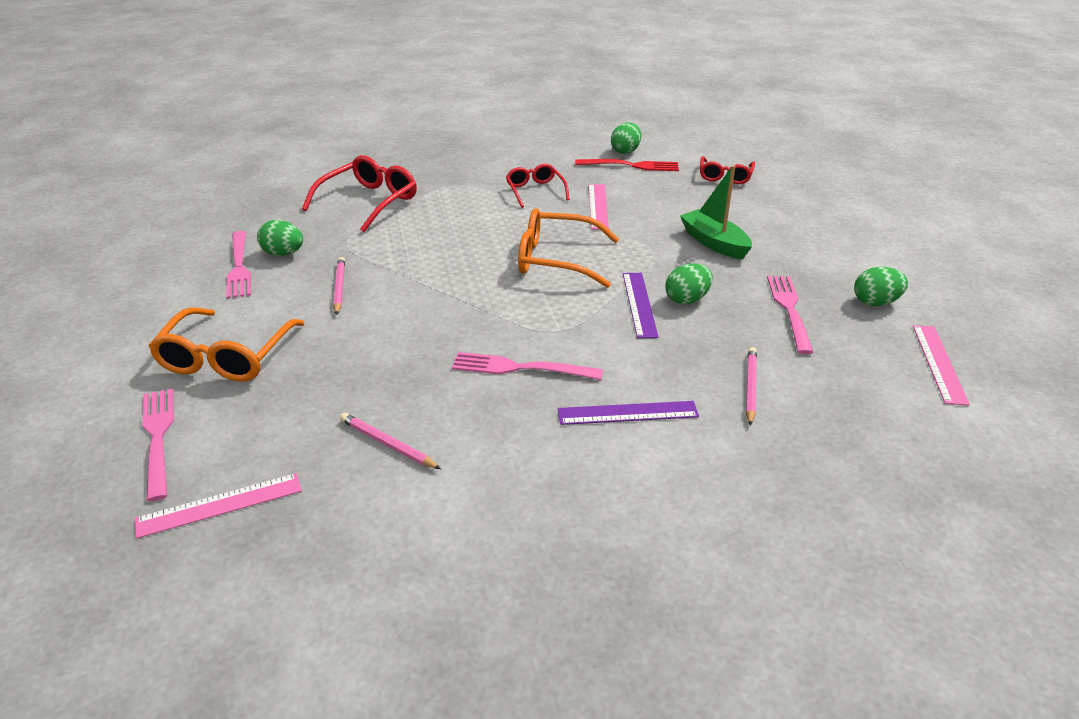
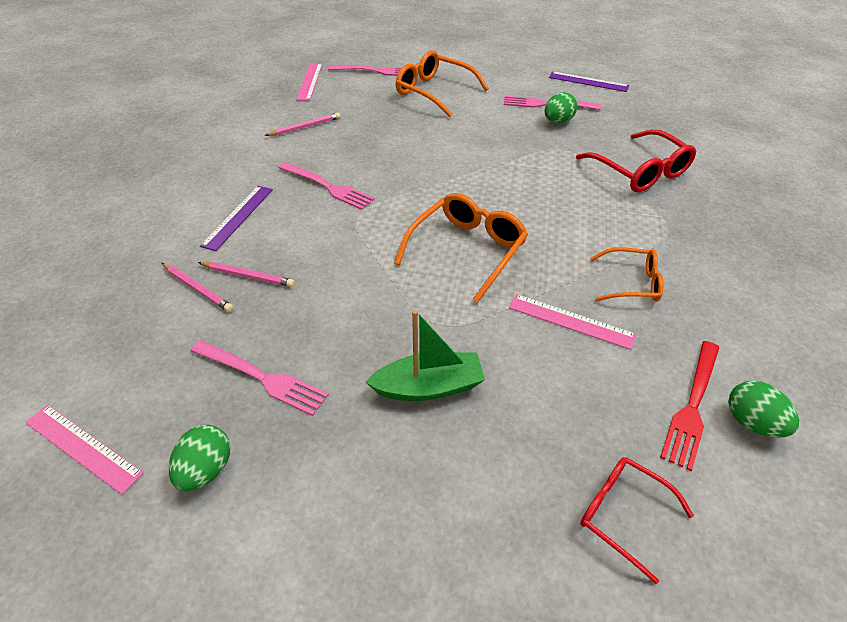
camera: 115 degrees right, 10 degrees up
(339, 287) = (491, 136): pink pencil -> pink pencil (248, 276)
(520, 368) = (328, 187): pink fork -> pink fork turned 90 degrees clockwise
(535, 191) = (632, 283): red glasses -> orange glasses
(639, 304) = (356, 274): purple ruler -> purple ruler (588, 82)
(687, 300) = (339, 308): green egg -> none

